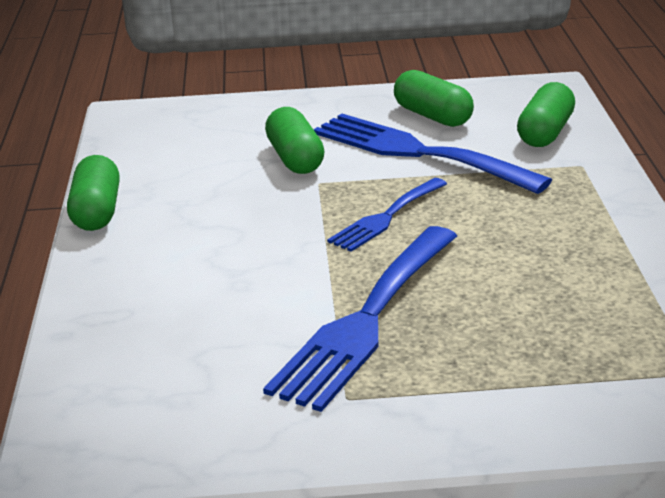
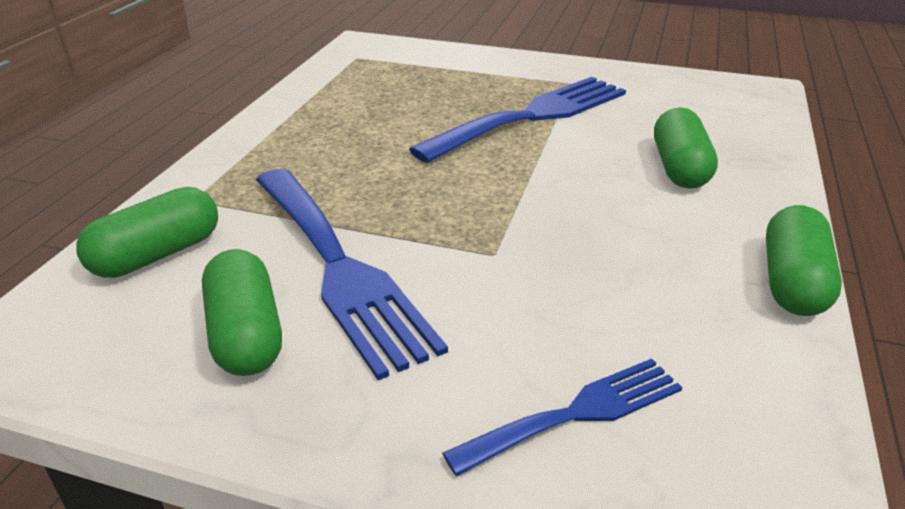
camera: 160 degrees left, 5 degrees up
(295, 159) = (502, 303): green capsule -> green capsule (679, 168)
(385, 217) = (452, 191): blue fork -> blue fork (577, 413)

